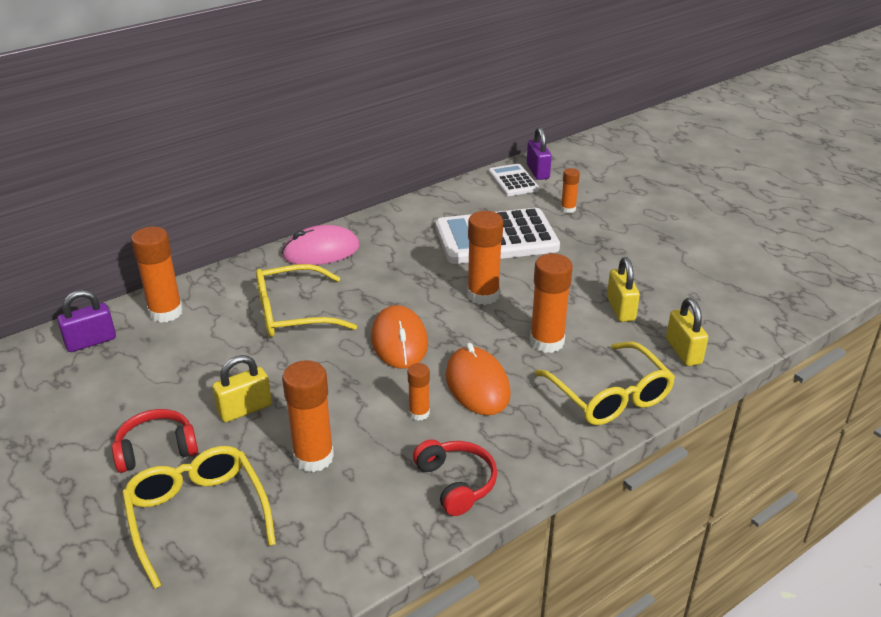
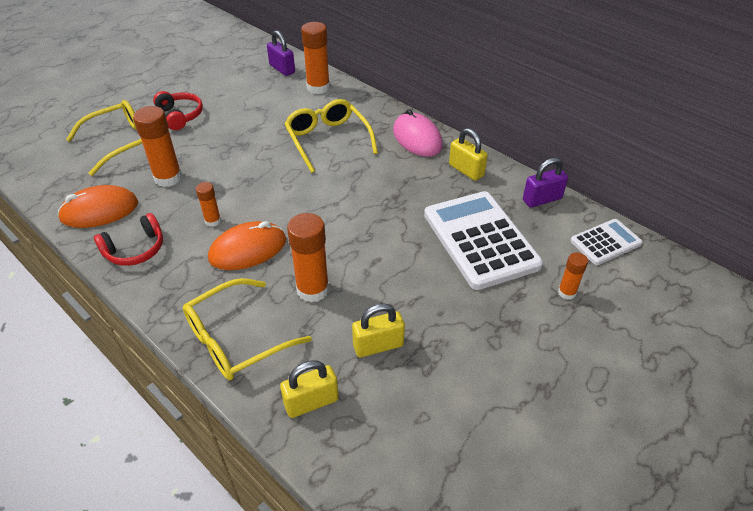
camera: 80 degrees right, 10 degrees up
(245, 409) = (217, 140): yellow padlock -> yellow padlock (466, 170)
(399, 341) = (301, 198): orange mouse -> orange mouse (99, 211)
(483, 295) = (377, 240): orange glue stick -> none
(537, 172) = (640, 261): purple padlock -> purple padlock (542, 199)

